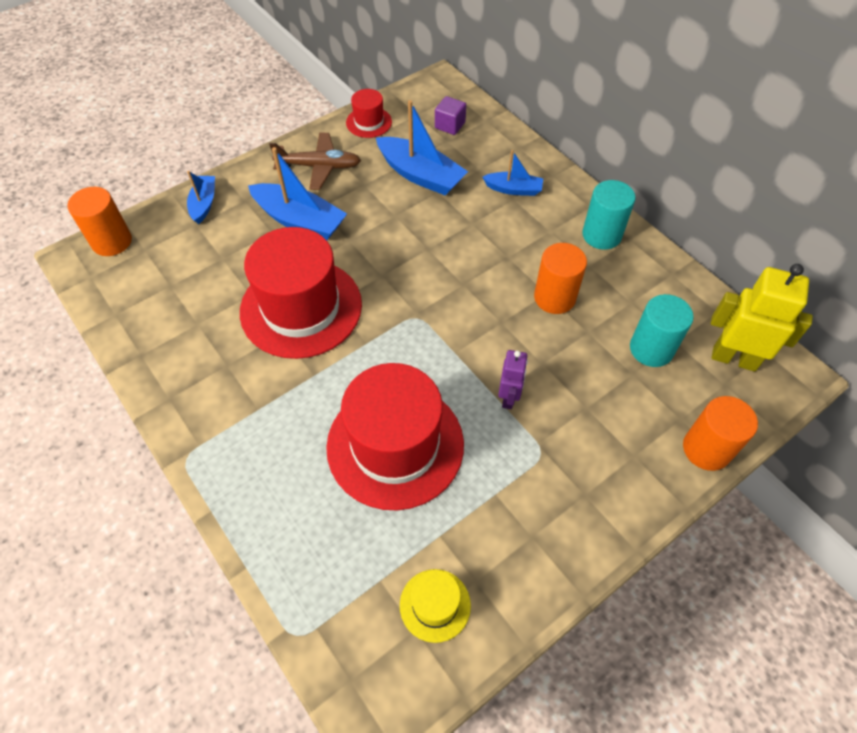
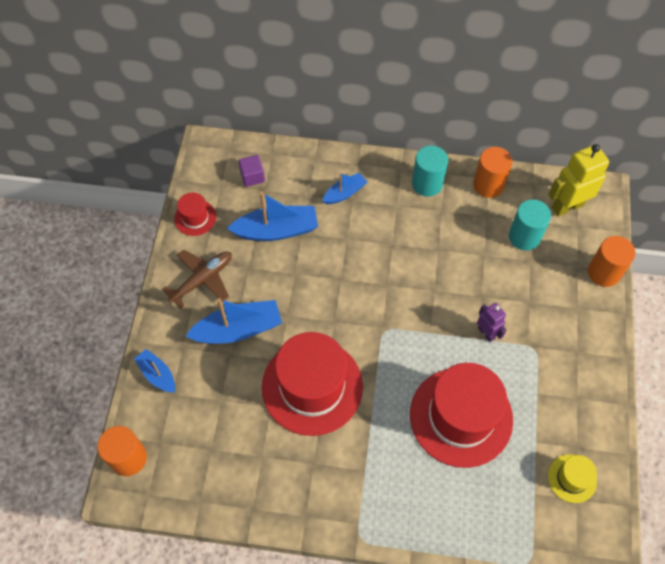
camera: 45 degrees left, 5 degrees up
(554, 297) = (445, 248): orange cylinder -> orange cylinder (488, 185)

